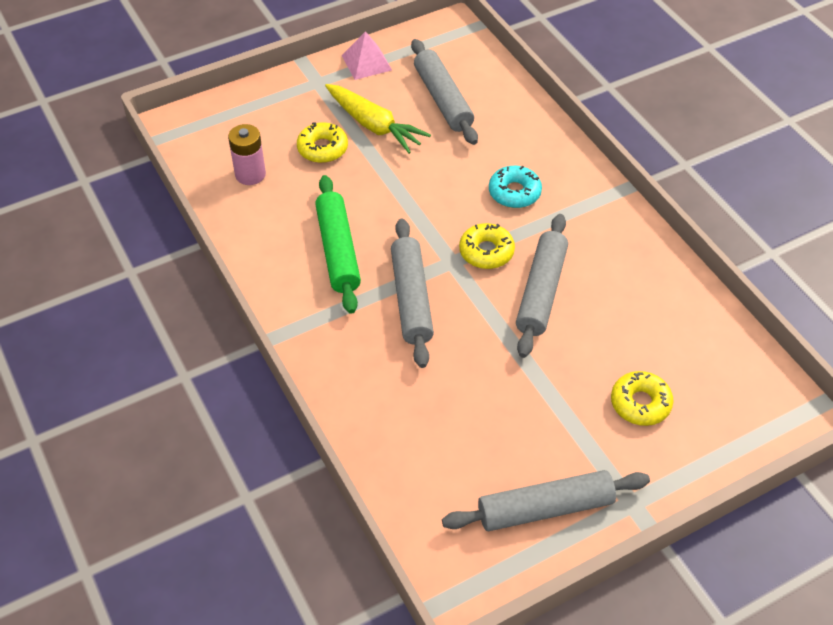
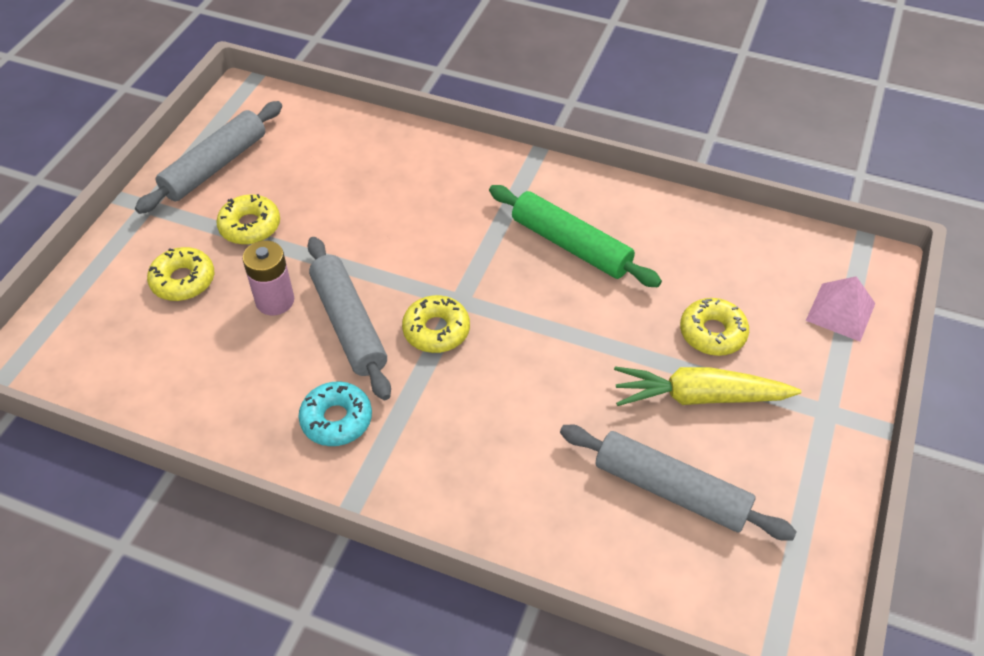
camera: 140 degrees right, 0 degrees up
(250, 174) = (737, 261): pink battery -> pink battery (275, 301)
(366, 62) = (816, 480): pink pyramid -> pink pyramid (840, 311)
(412, 299) = (461, 245): grey rolling pin -> none
(514, 192) = (468, 416): turquoise donut -> turquoise donut (336, 419)
(556, 420) = (250, 226): none -> yellow donut

